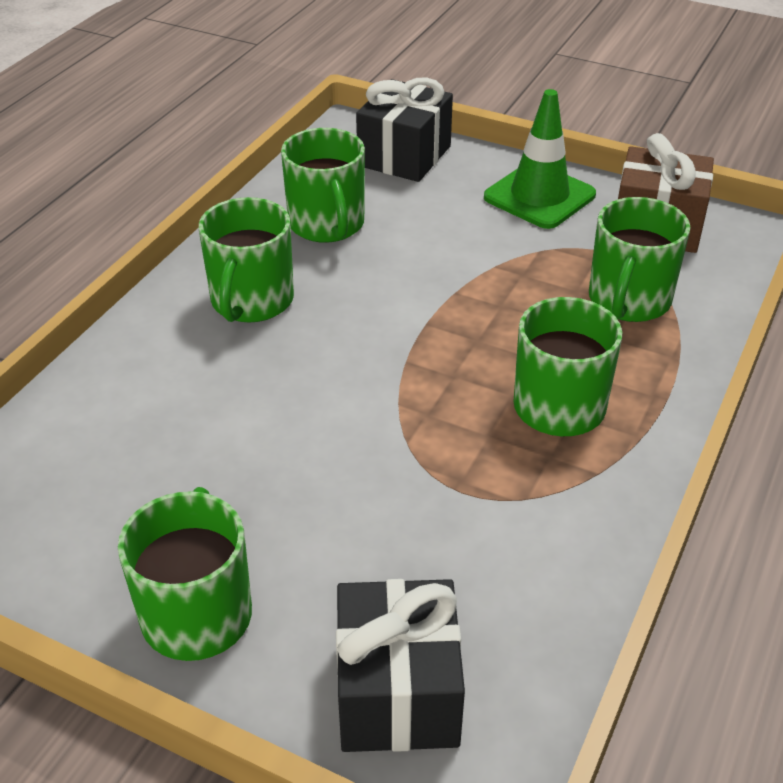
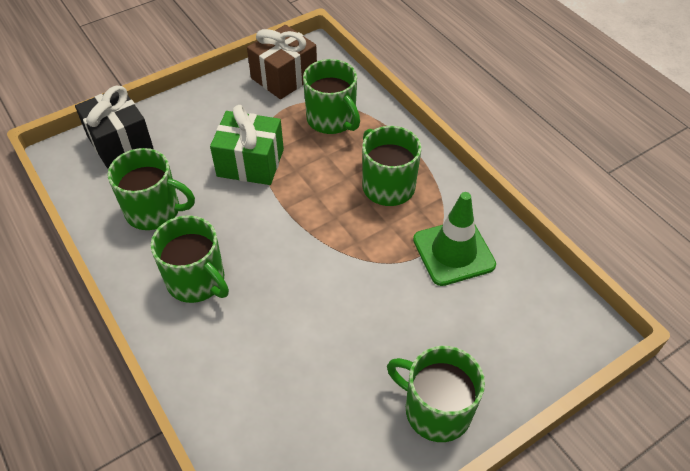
camera: 60 degrees left, 10 degrees up
(398, 692) = (530, 341): black gift -> none
(473, 263) = (250, 163): none -> green gift
(539, 196) = (217, 106): green traffic cone -> green traffic cone (453, 252)

